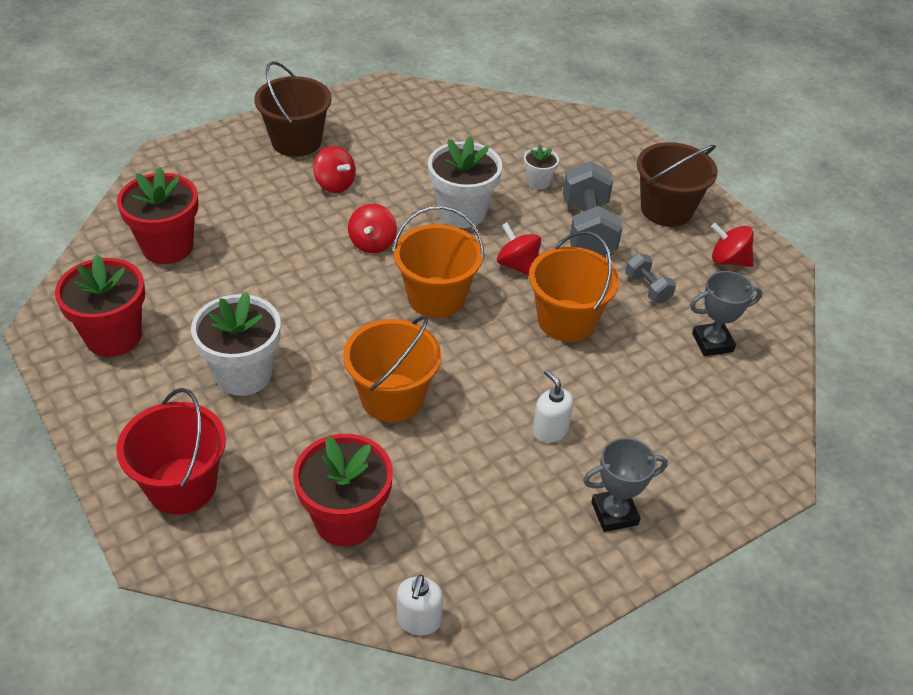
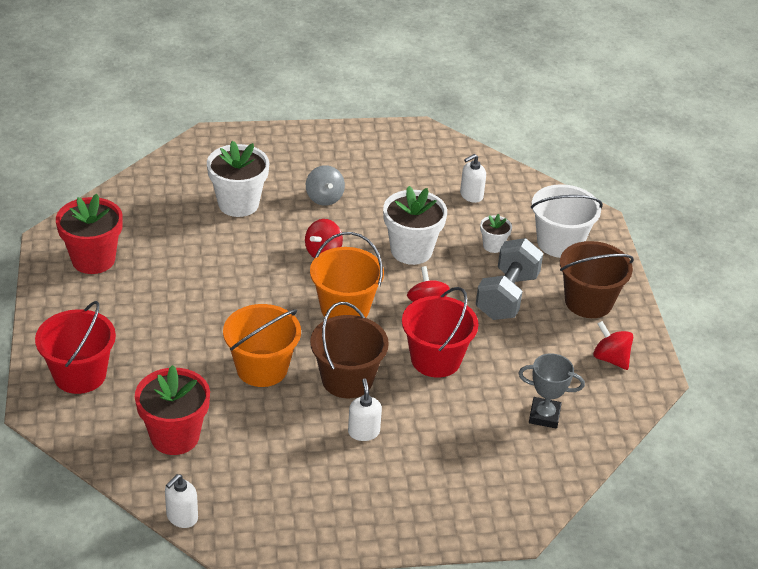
camera: 25 degrees right, 5 degrees down
(167, 247) = (169, 207): red flower pot -> none
(243, 374) = (166, 316): white flower pot -> white flower pot (238, 204)
(296, 141) = (316, 155): brown bucket -> brown bucket (347, 379)
(335, 184) = (324, 198): red spinning top -> grey spinning top
(481, 137) = (471, 195): none -> white soap dispenser
(566, 320) = (435, 359): orange bucket -> red bucket
(597, 159) = (559, 242): none -> white bucket
(614, 513) = (370, 504): grey trophy -> none
(647, 288) = (522, 357): grey dumbbell -> none

